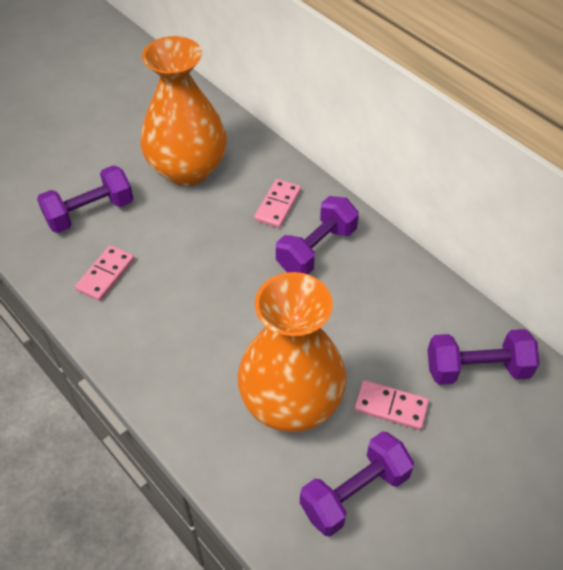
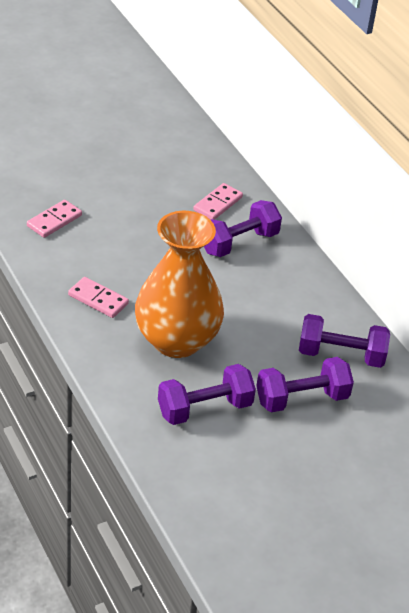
camera: 10 degrees right, 10 degrees down
(90, 212) = (55, 174): purple dumbbell -> purple dumbbell (301, 398)
(187, 169) = (149, 160): orange vase -> none
(391, 406) = (257, 362): pink domino -> pink domino (98, 299)

